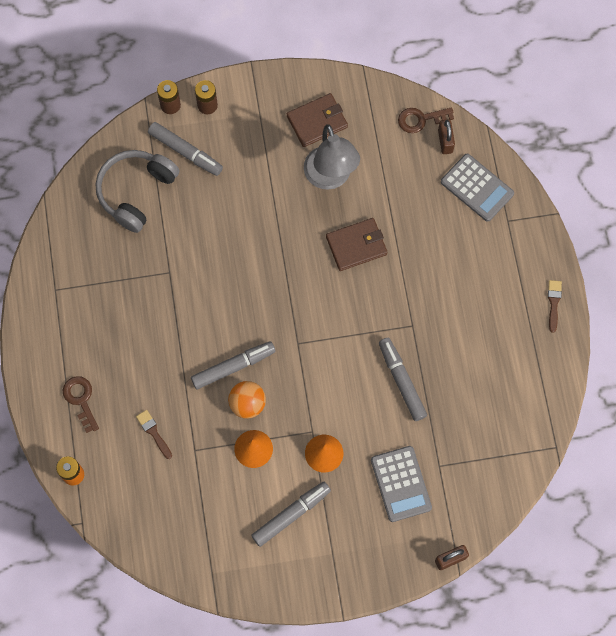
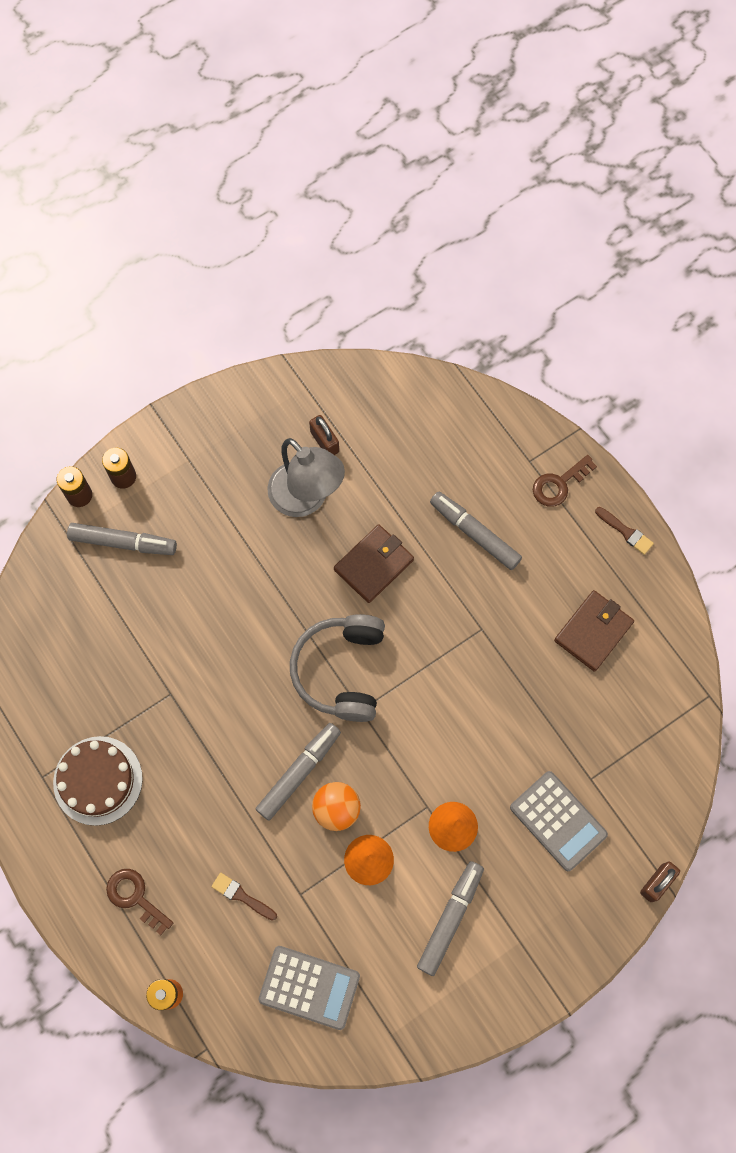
camera: 25 degrees left, 0 degrees up
(92, 309) = (98, 780): none -> brown cake
(136, 192) = (86, 616): grey headphones -> grey headphones (341, 670)
(317, 121) = (260, 441): brown wallet -> brown wallet (593, 632)
(401, 381) = (500, 699): grey marker -> grey marker (474, 533)
(420, 119) = (377, 388): brown key -> brown key (559, 484)
(445, 141) = (416, 401): brown padlock -> brown padlock (324, 442)
(477, 188) = (477, 439): grey calculator -> grey calculator (309, 987)
(553, 303) = (626, 532): brown brush -> brown brush turned 150 degrees clockwise

